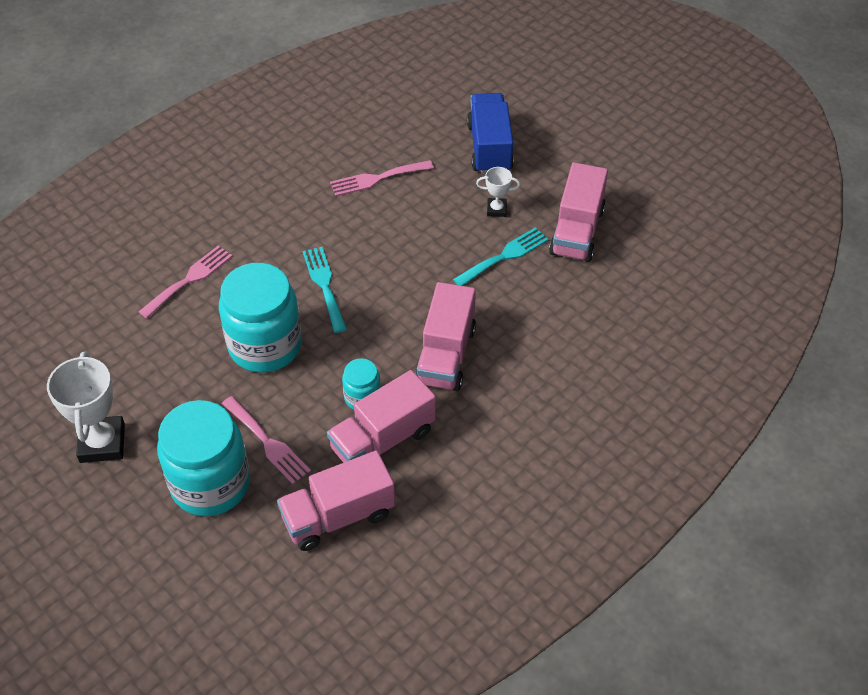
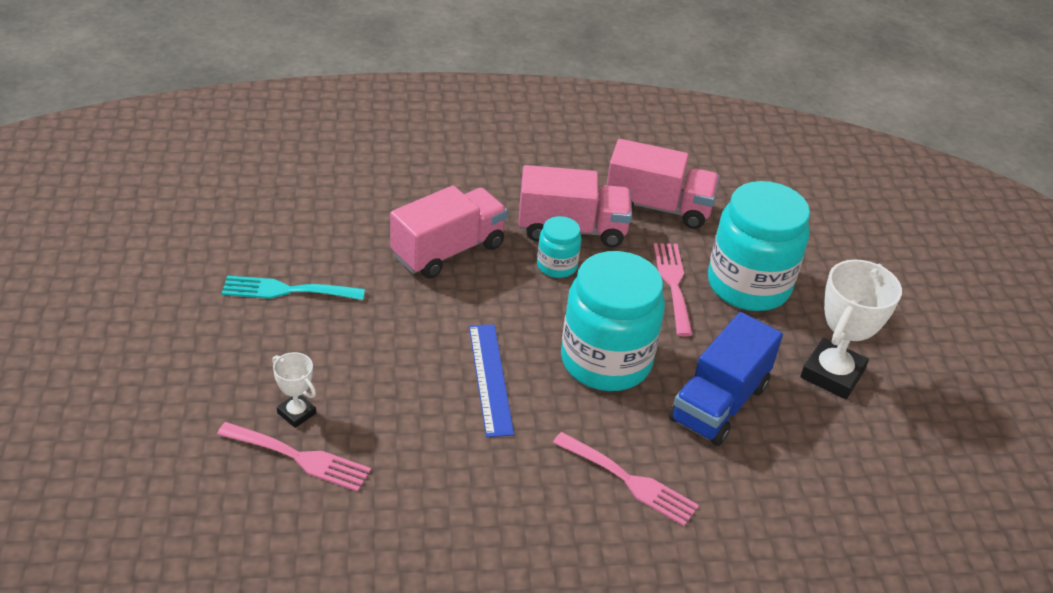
camera: 145 degrees left, 10 degrees down
(189, 279) = (630, 481): pink fork -> pink fork turned 135 degrees counterclockwise
(324, 285) = (490, 378): turquoise fork -> blue ruler
(489, 148) = (133, 406): blue truck -> blue truck (719, 403)
(496, 209) = (228, 336): white trophy -> white trophy (296, 413)
(577, 231) = (190, 267): pink truck -> none

